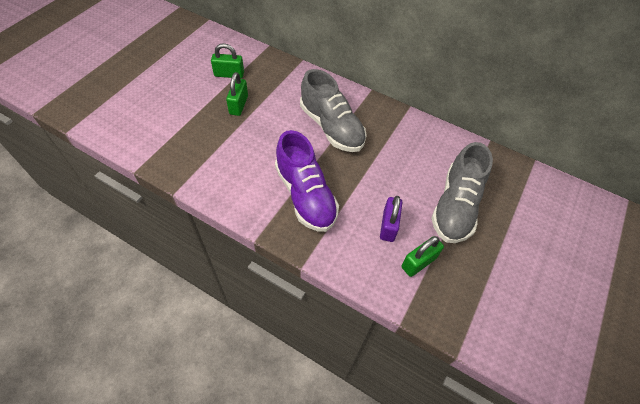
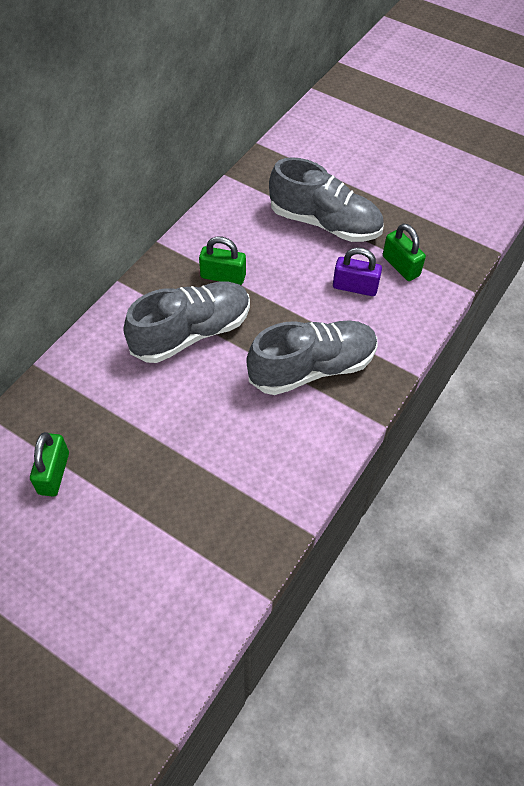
camera: 85 degrees left, 0 degrees up
(239, 105) = (133, 455): green padlock -> green padlock (223, 276)
(305, 195) = (312, 368): purple shoe -> grey shoe

